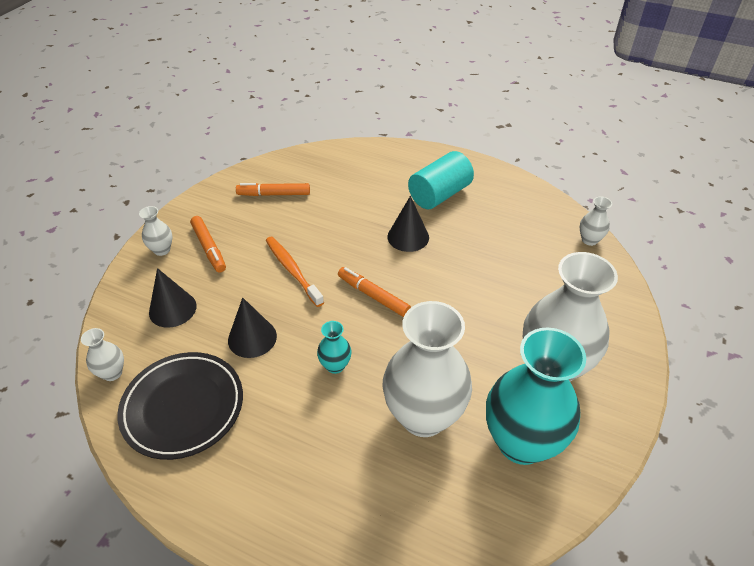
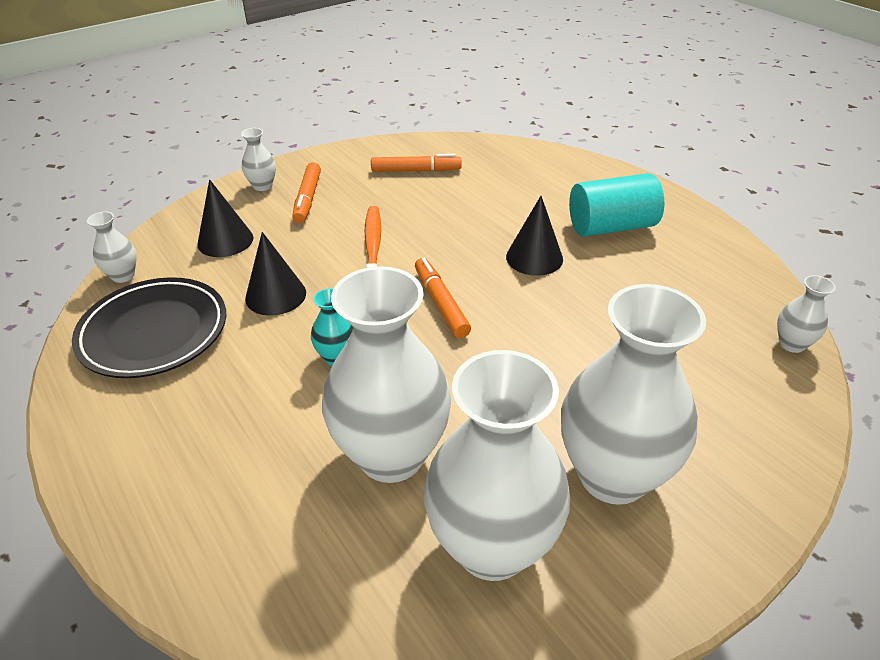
camera: 30 degrees right, 5 degrees down
(274, 194) = (416, 170): orange marker -> orange marker turned 150 degrees clockwise
(521, 442) = (492, 546): turquoise vase -> white vase

